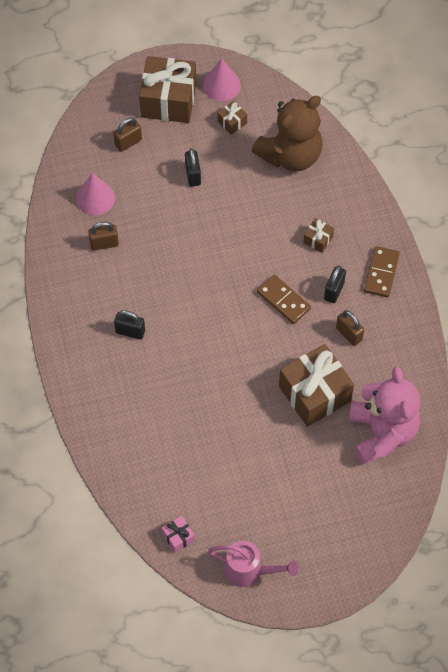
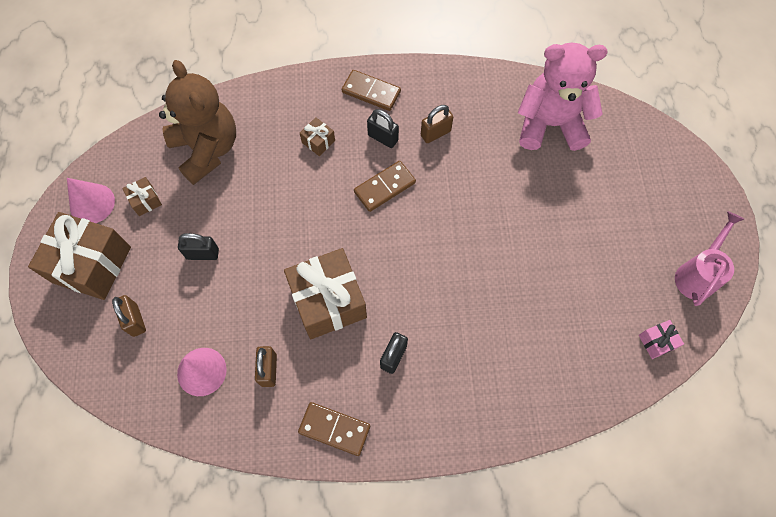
camera: 80 degrees left, 5 degrees up
(65, 299) = (334, 429): none -> brown domino
(315, 393) = (499, 177): brown gift -> brown gift (328, 301)

